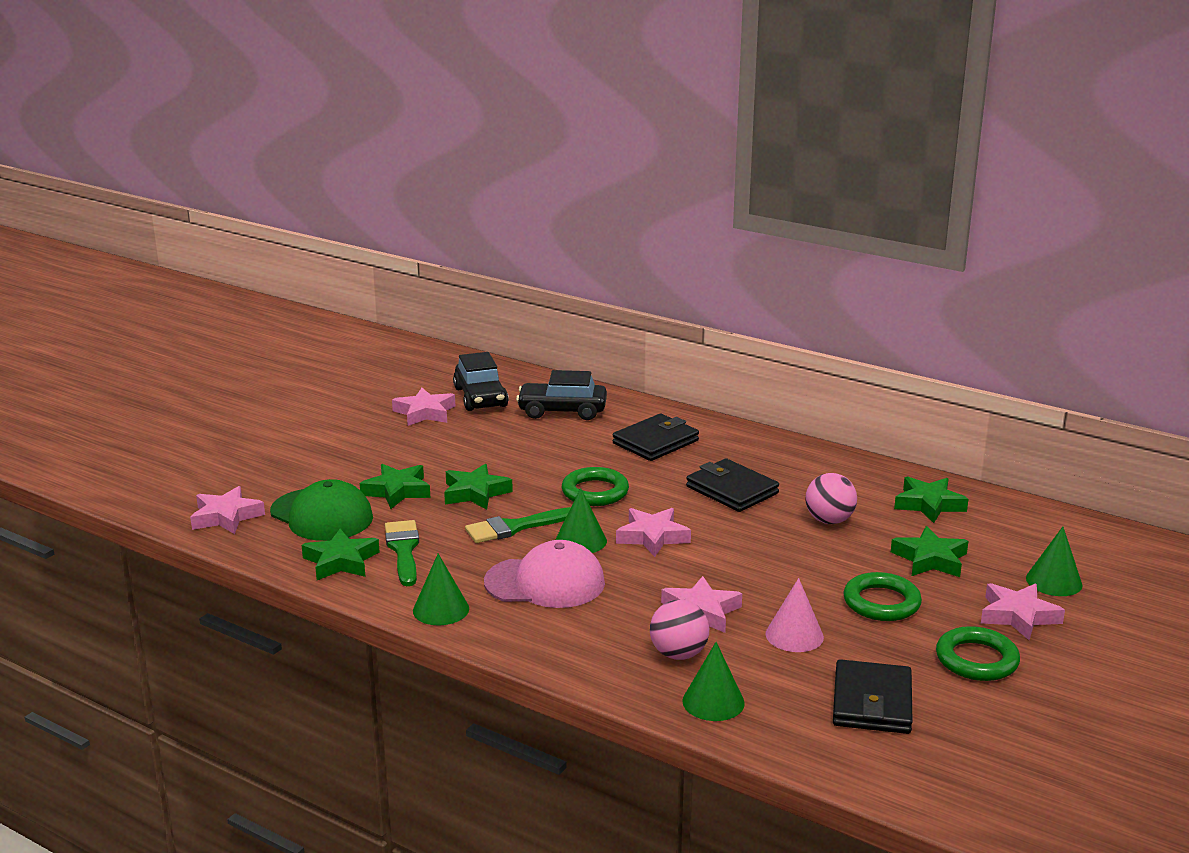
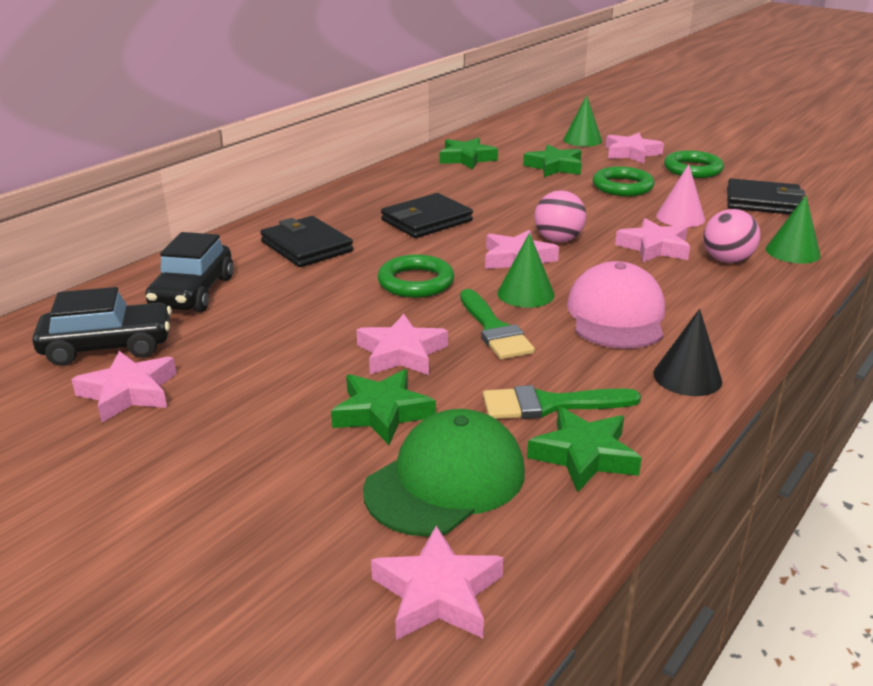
camera: 85 degrees left, 5 degrees up
(441, 609) = (687, 377): green cone -> black cone
(475, 493) = (401, 353): green star -> pink star
(829, 520) = (490, 191): pink ball -> pink ball (558, 240)

